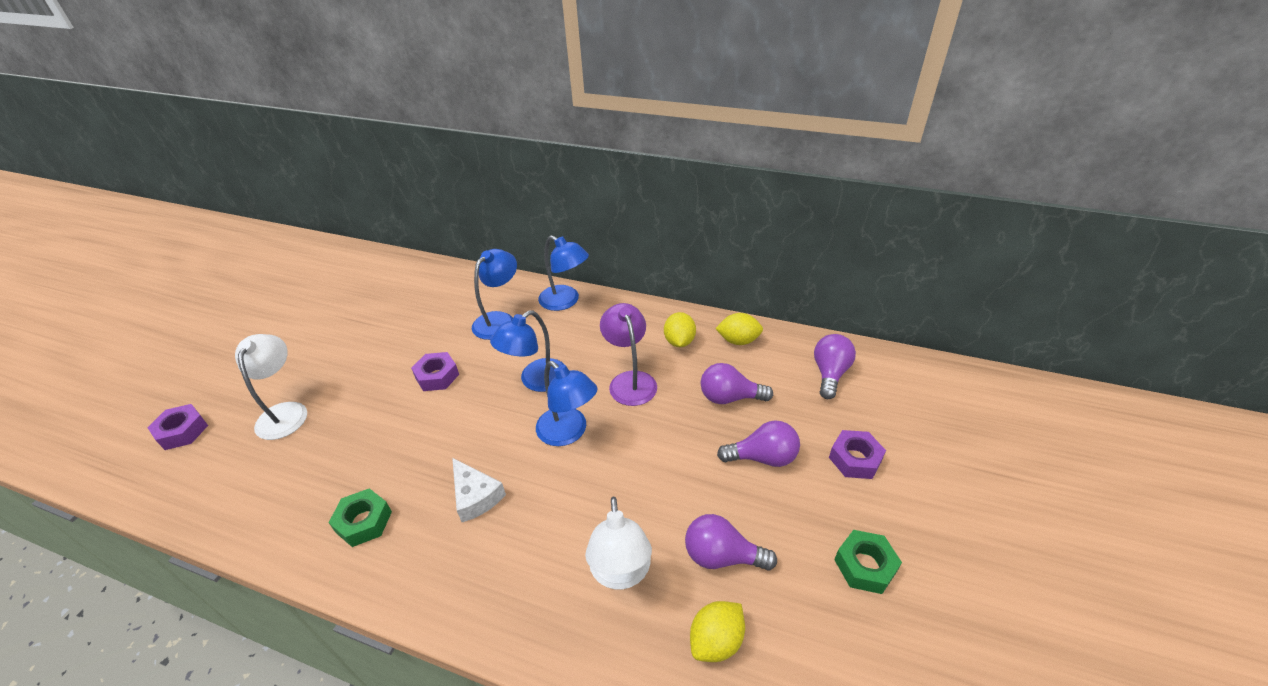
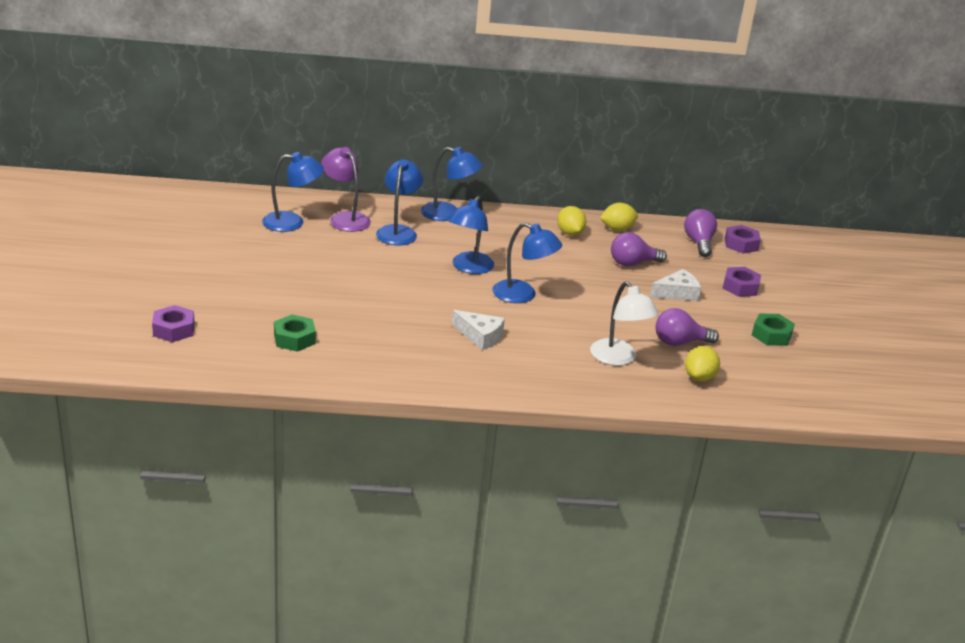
camera: 25 degrees left, 10 degrees down
(285, 412) = (260, 308): white lamp -> none
(364, 522) = (404, 359): green nut -> green nut (294, 339)
(409, 298) = (292, 222): none -> blue lamp
(437, 376) = (378, 273): purple nut -> purple nut (741, 244)
(630, 380) = (547, 260): purple lamp -> purple lamp (345, 218)
(763, 457) = (677, 293): purple light bulb -> white cheese

